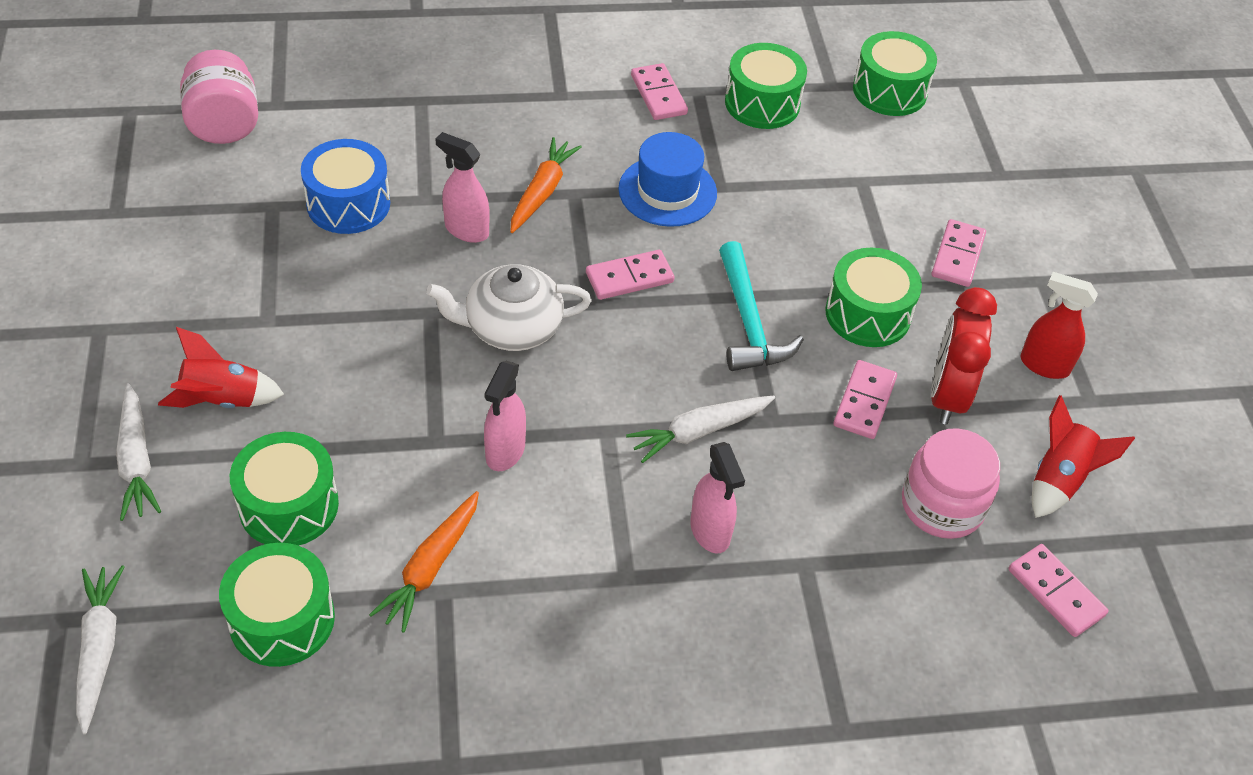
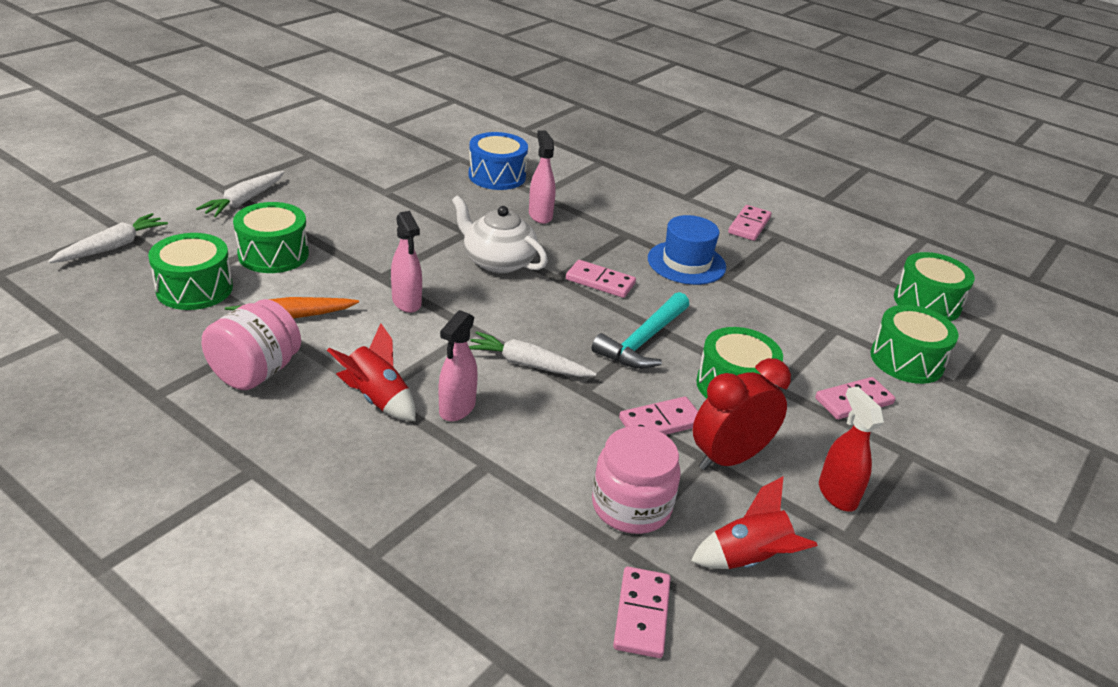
camera: 45 degrees right, 15 degrees down
(222, 400) = (315, 204): red rocket -> red rocket (377, 399)
(224, 124) = (488, 123): pink jar -> pink jar (256, 372)
(505, 452) = (407, 302): pink spray bottle -> pink spray bottle turned 90 degrees counterclockwise
(542, 192) = (608, 224): orange carrot -> none
(762, 103) = (816, 262): green drum -> green drum (906, 360)

